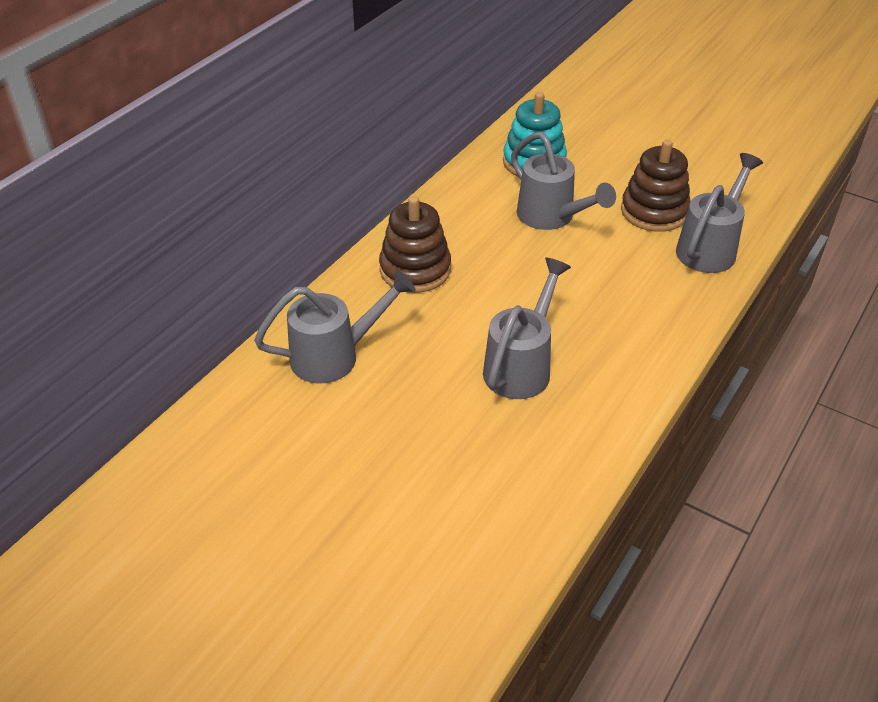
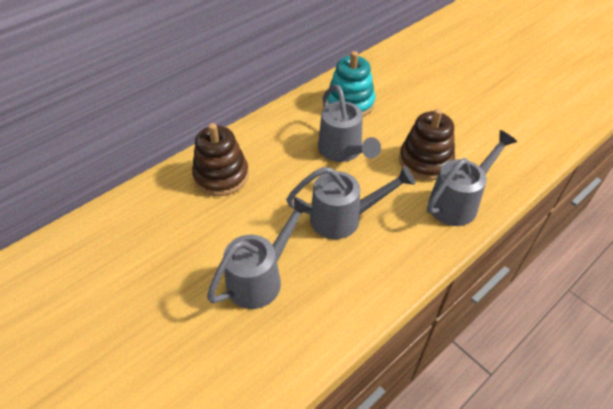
camera: 15 degrees right, 5 degrees up
(334, 356) = (127, 237): grey watering can -> grey watering can (343, 218)

